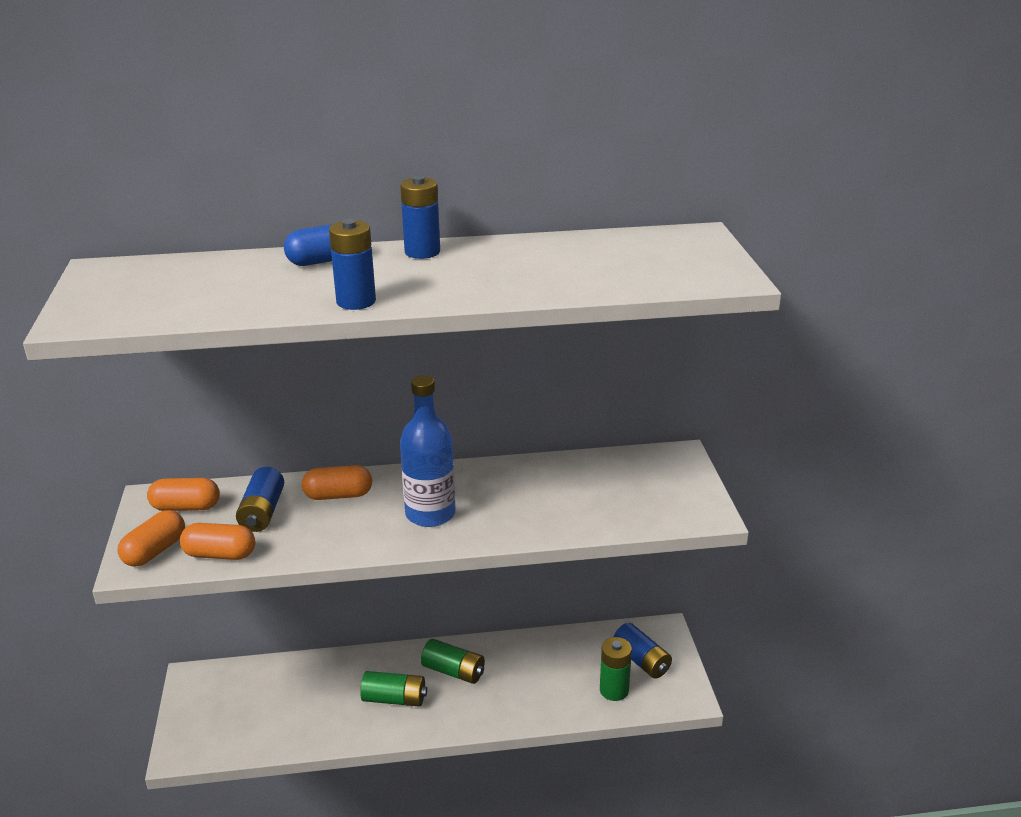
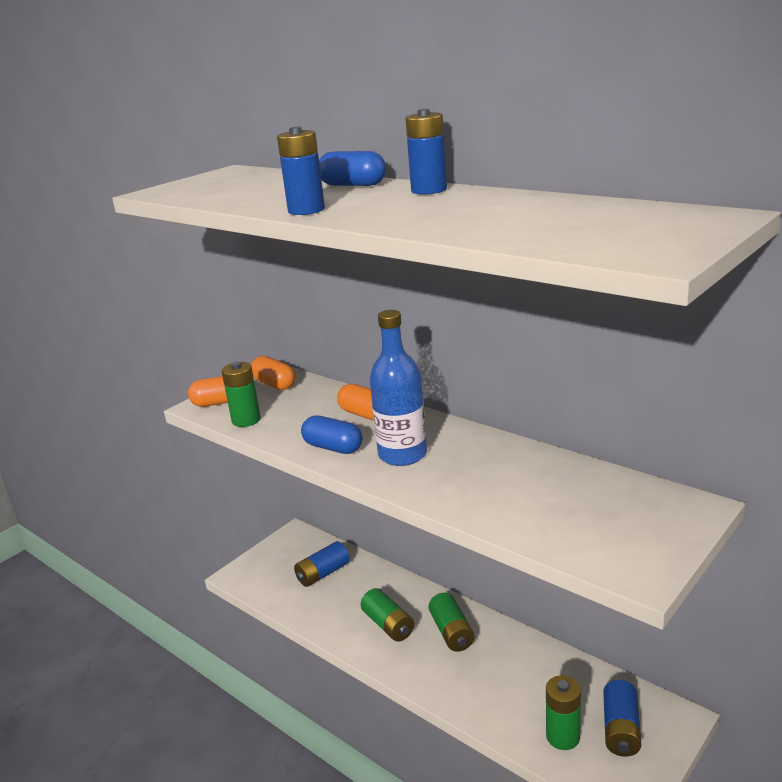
camera: 50 degrees right, 5 degrees down
(220, 554) = (246, 420): orange capsule -> green battery
(262, 512) = (307, 405): blue battery -> blue battery (323, 573)
(358, 537) = (333, 447): none -> blue capsule

